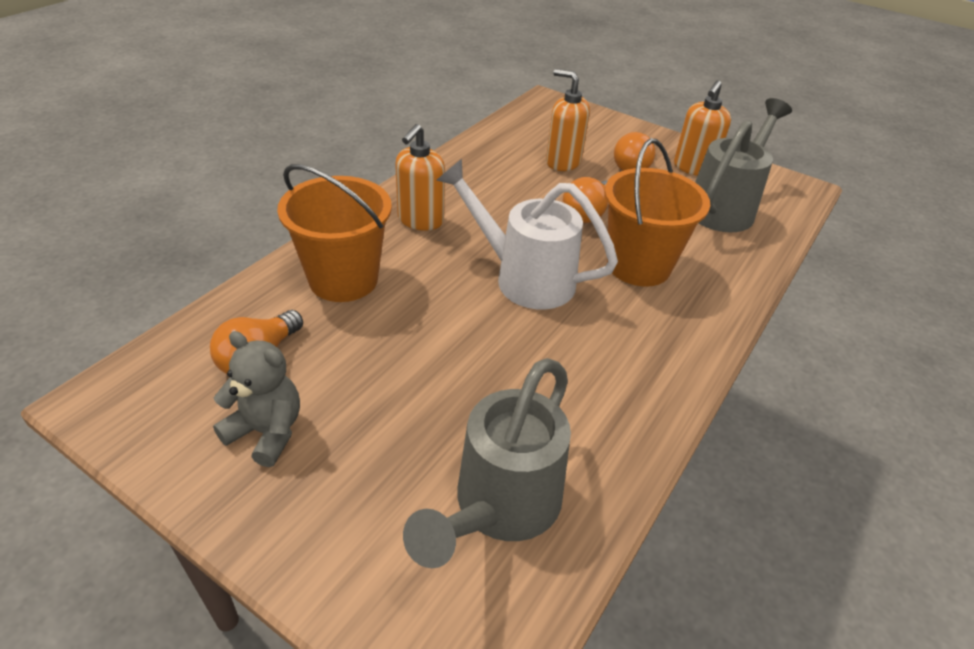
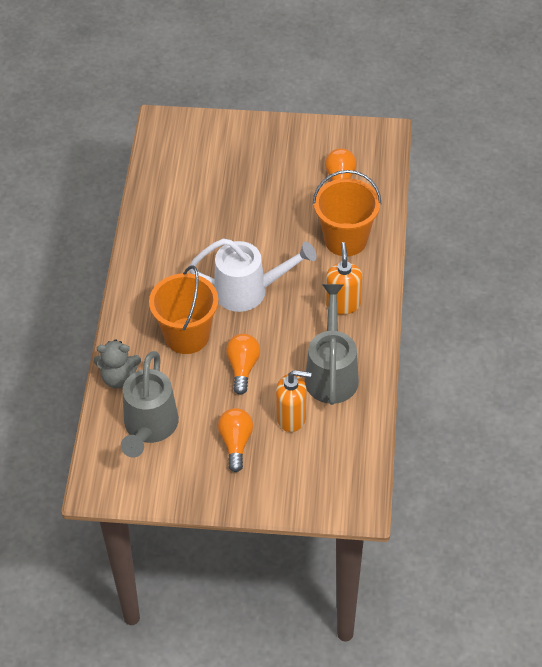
camera: 155 degrees right, 10 degrees up
(266, 432) = (302, 155): grey teddy bear -> grey teddy bear (118, 378)
(500, 507) = (186, 173): grey watering can -> grey watering can (331, 373)
(693, 168) = (188, 467): orange soap dispenser -> none

